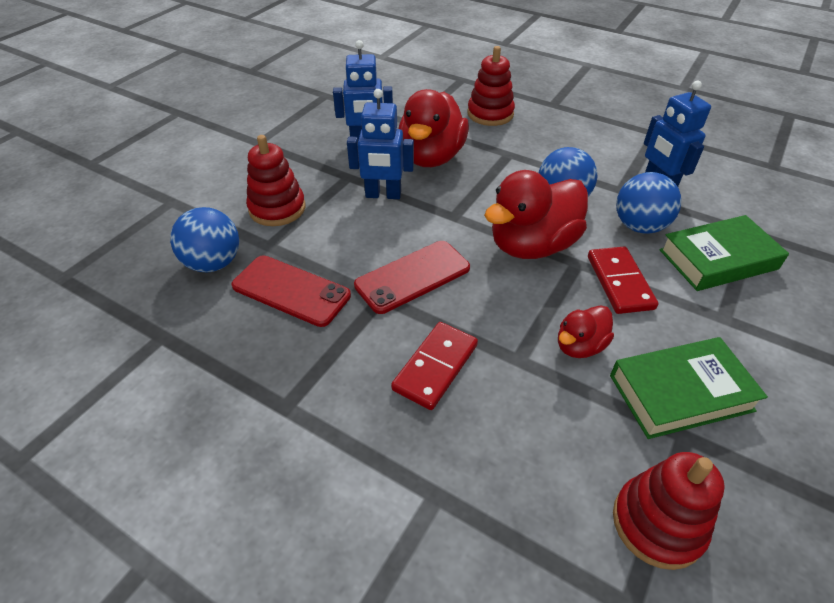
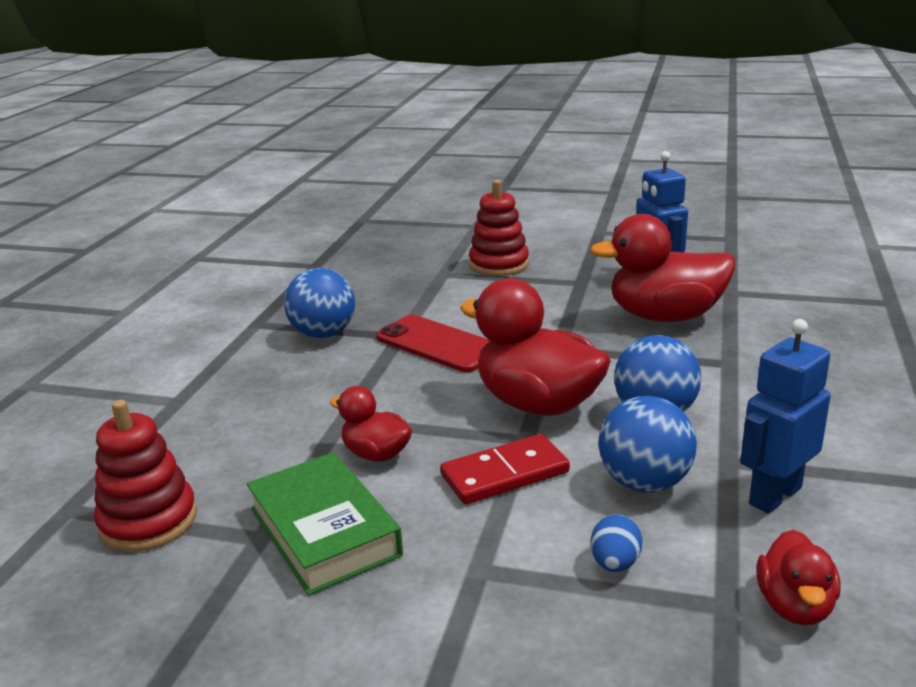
camera: 75 degrees right, 20 degrees down
(213, 263) = (406, 260): blue ball -> blue ball (323, 334)
(291, 290) = (388, 296): red phone -> none
(383, 195) = (563, 305): blue robot -> none
(435, 367) = (317, 377): red domino -> none
(490, 114) = (819, 335): red stacking toy -> none
(718, 259) = (615, 563): green book -> blue egg
(751, 211) = (794, 606): none -> red duck

